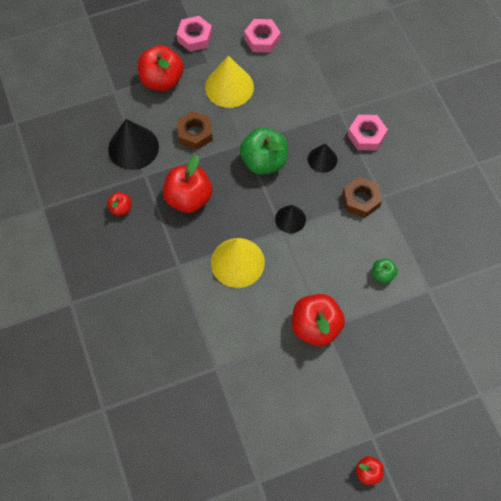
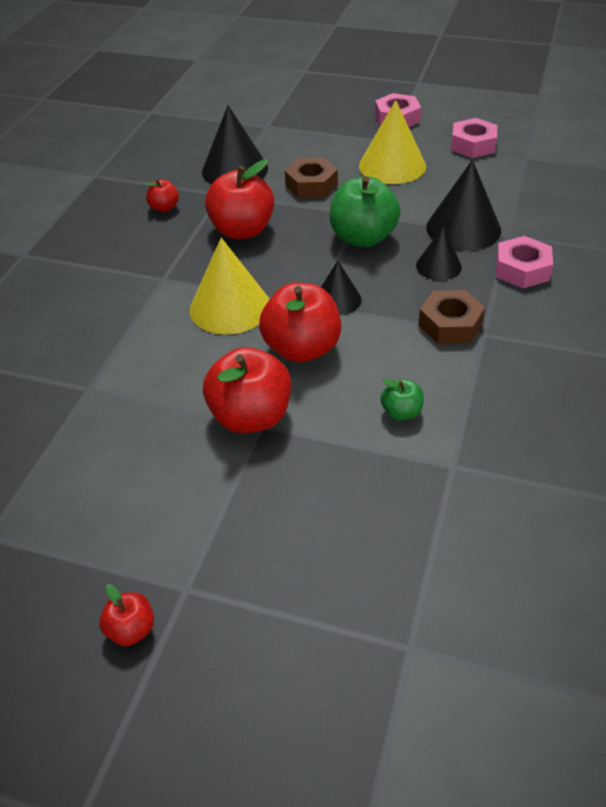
camera: 40 degrees right, 20 degrees down
(162, 80) = (324, 135): red apple -> red apple (302, 349)
(312, 120) = (463, 228): none -> black cone

